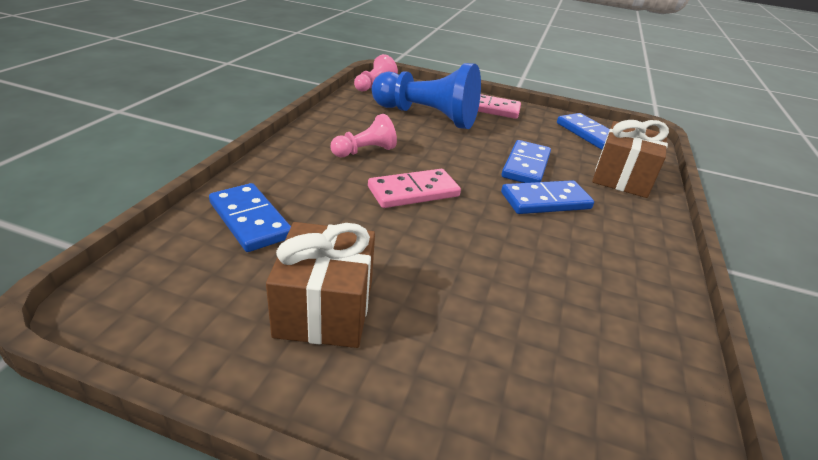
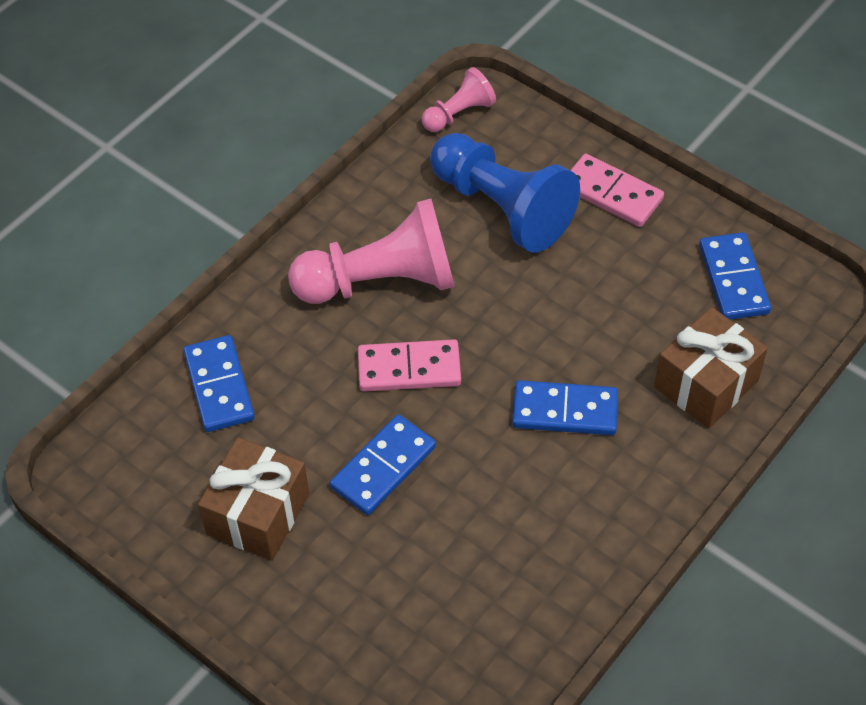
camera: 25 degrees right, 20 degrees up
(364, 151) = (381, 281): pink pawn -> pink pawn, size x1.97
(526, 166) = (583, 340): blue domino -> blue domino (383, 467)

